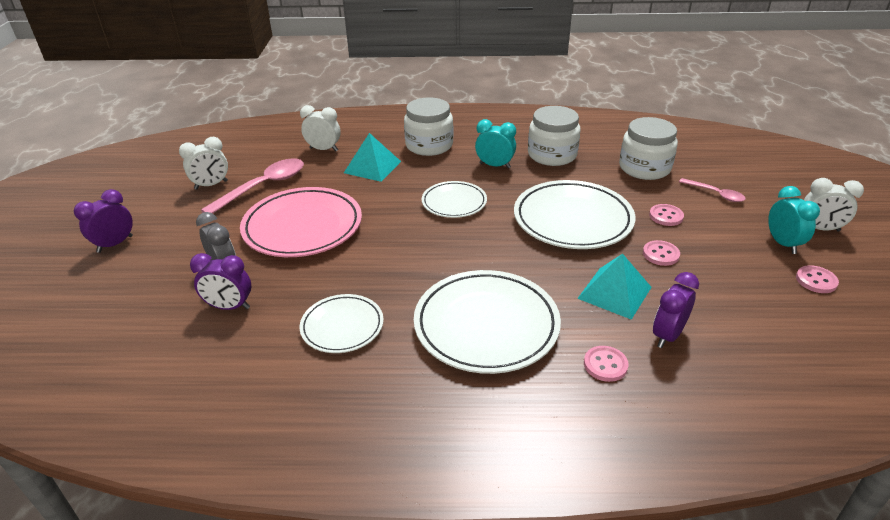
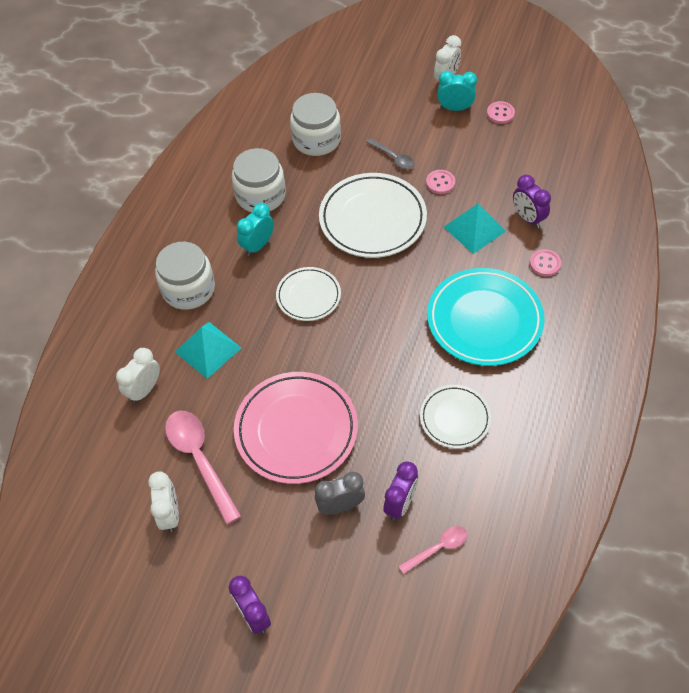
camera: 70 degrees left, 20 degrees up
(486, 325) = (484, 320): white plate -> turquoise plate
(666, 216) = (393, 157): pink button -> grey spoon
(715, 194) = (376, 113): pink spoon -> pink spoon (438, 548)

